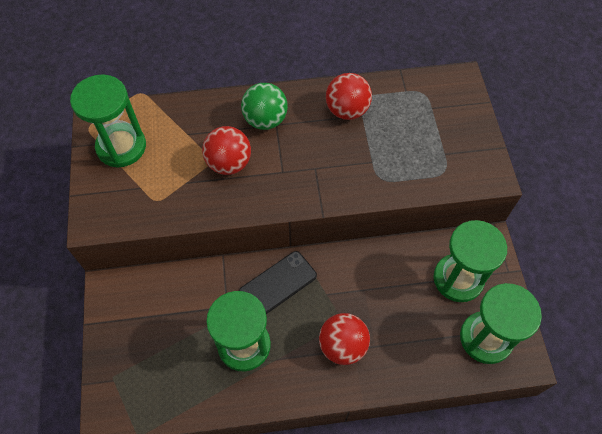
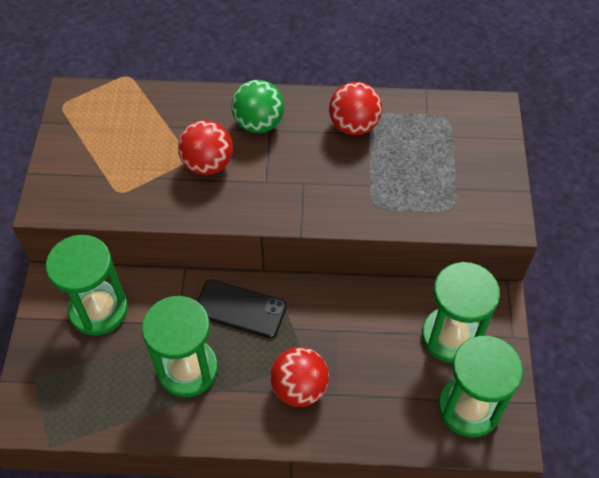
camera: 10 degrees right, 5 degrees down
(121, 147) = (94, 130): green hourglass -> green hourglass (98, 309)
(278, 284) = (240, 309): black phone -> black phone turned 45 degrees clockwise

